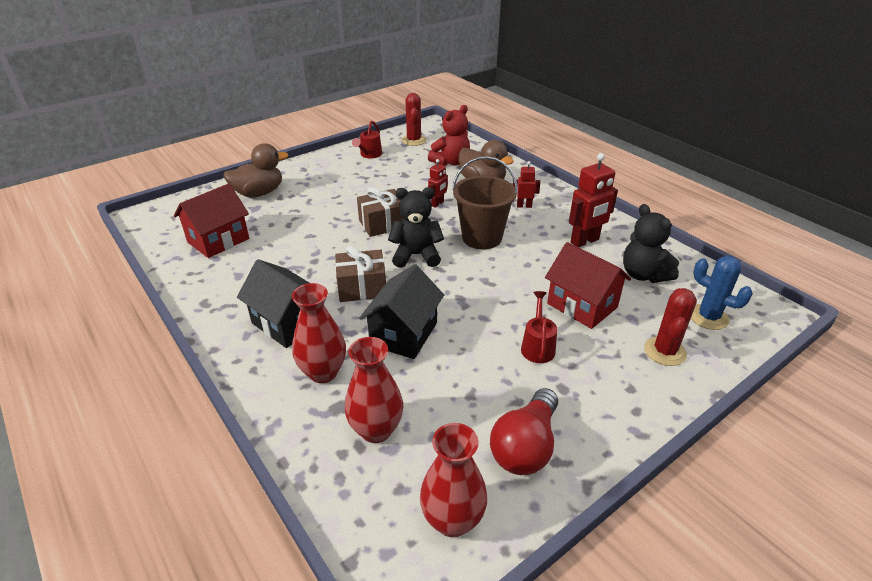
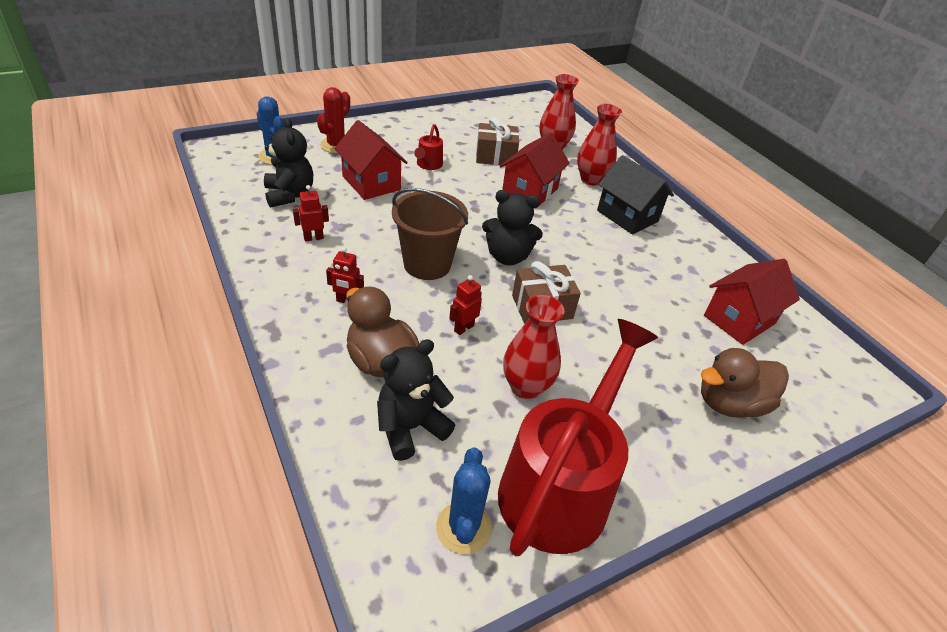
camera: 175 degrees left, 5 degrees up
(362, 288) = (565, 233): brown gift -> brown gift (495, 156)
(369, 155) = (561, 484): red watering can -> red watering can, size x2.48
(404, 334) = (530, 191): black house -> red house
(414, 140) = (463, 527): red cactus -> blue cactus
(451, 162) = (410, 427): red teddy bear -> black teddy bear
(452, 520) = (515, 112): red vase -> red vase (526, 387)
(525, 446) = (465, 126): red light bulb -> none
(585, 241) = (313, 238): red robot -> red robot, size x0.56

